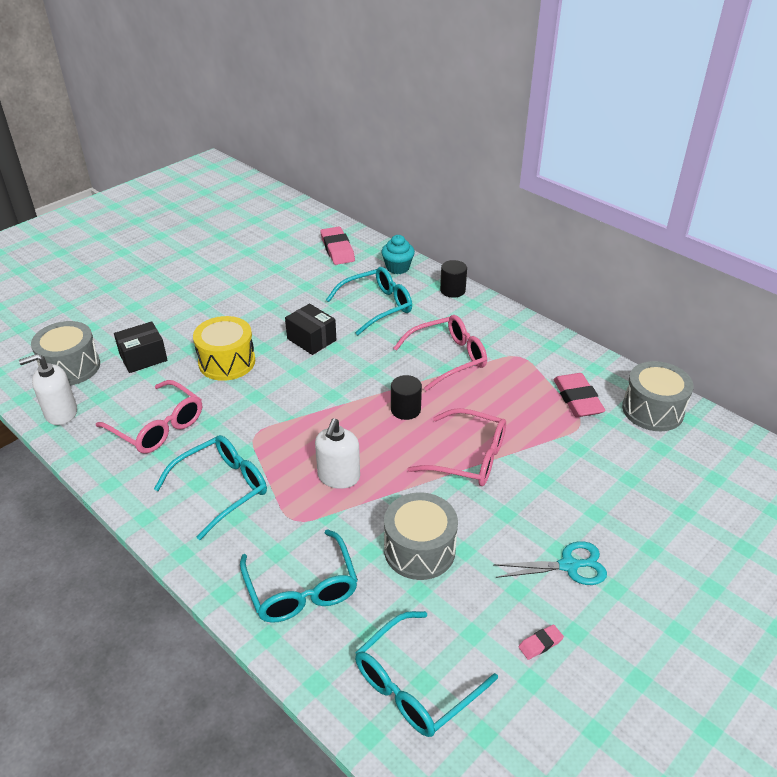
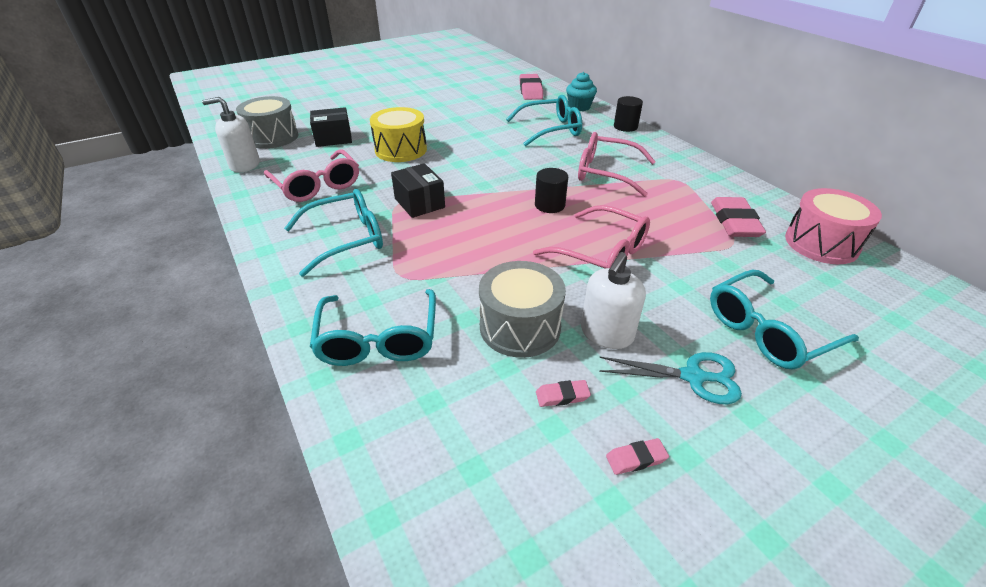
camera: 15 degrees right, 0 degrees up
(311, 339) = (482, 144): black box -> black box (419, 203)
(338, 477) = (461, 248): white soap dispenser -> white soap dispenser (606, 334)
(415, 685) = (461, 471): turquoise glasses -> turquoise glasses (767, 331)
(448, 358) = (606, 172): pink glasses -> pink glasses turned 150 degrees counterclockwise
(472, 606) = (562, 396): none -> pink eraser
(652, 410) = (821, 243): grey drum -> pink drum

